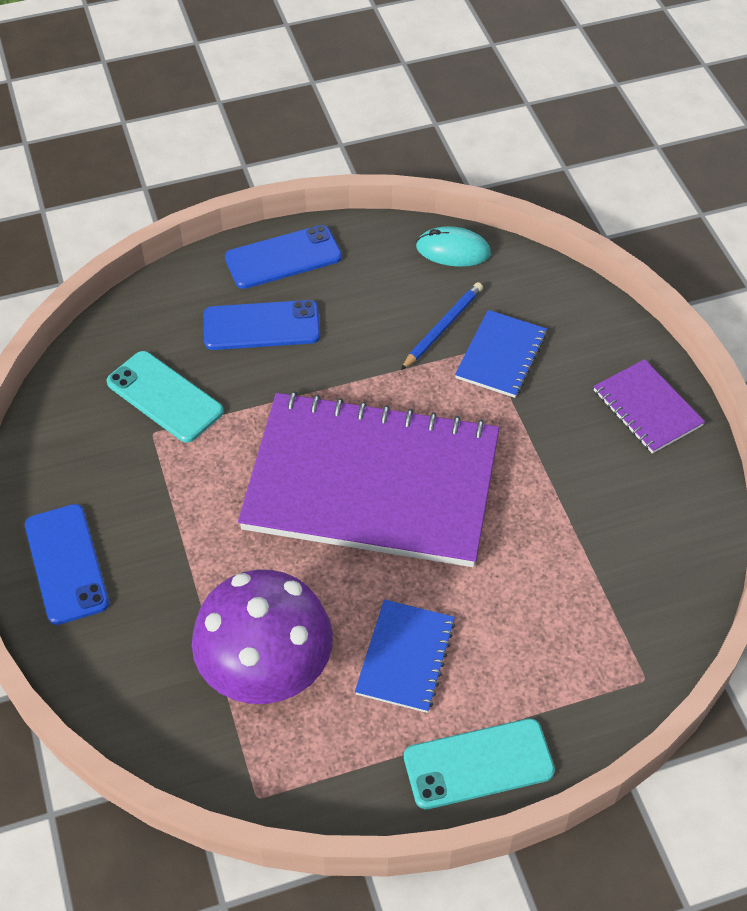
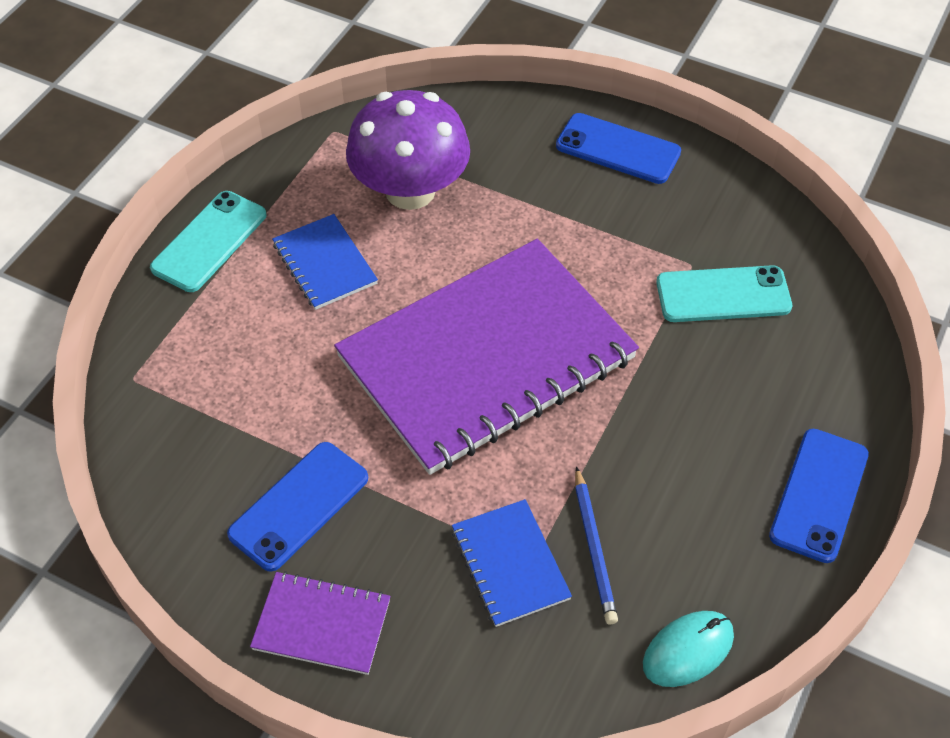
camera: 135 degrees right, 0 degrees up
(261, 326) = (741, 413): blue phone -> blue phone (299, 506)

